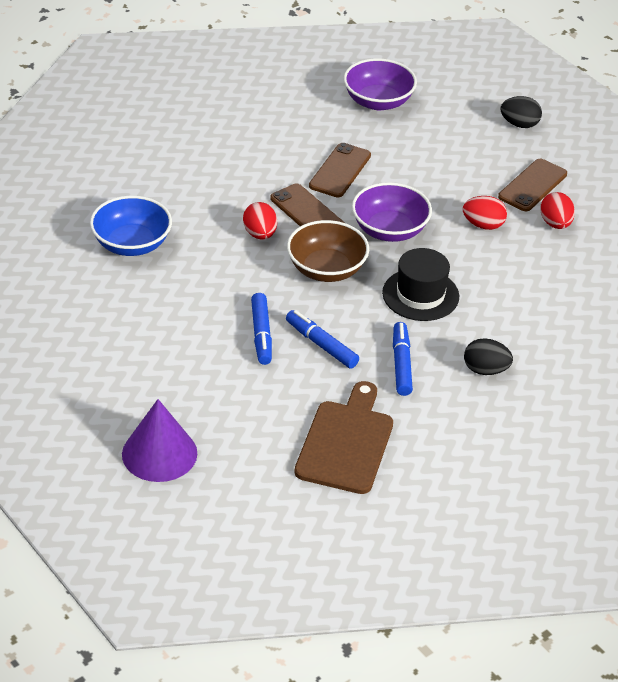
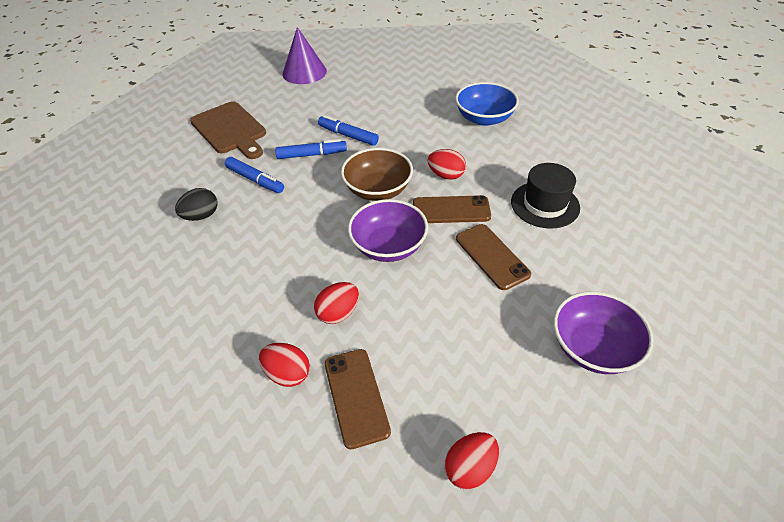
camera: 130 degrees right, 5 degrees up
(420, 295) = (303, 224): black hat -> black hat (545, 204)
(519, 124) = (470, 468): black egg -> red egg

